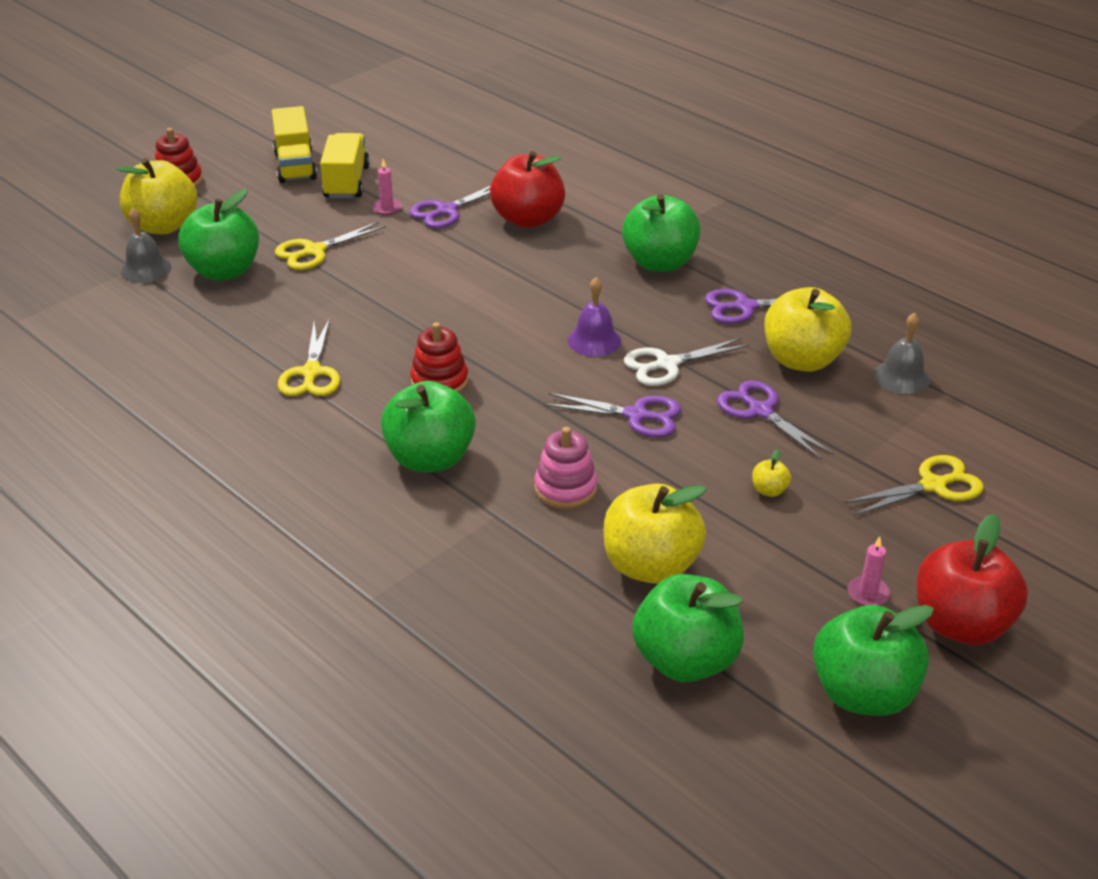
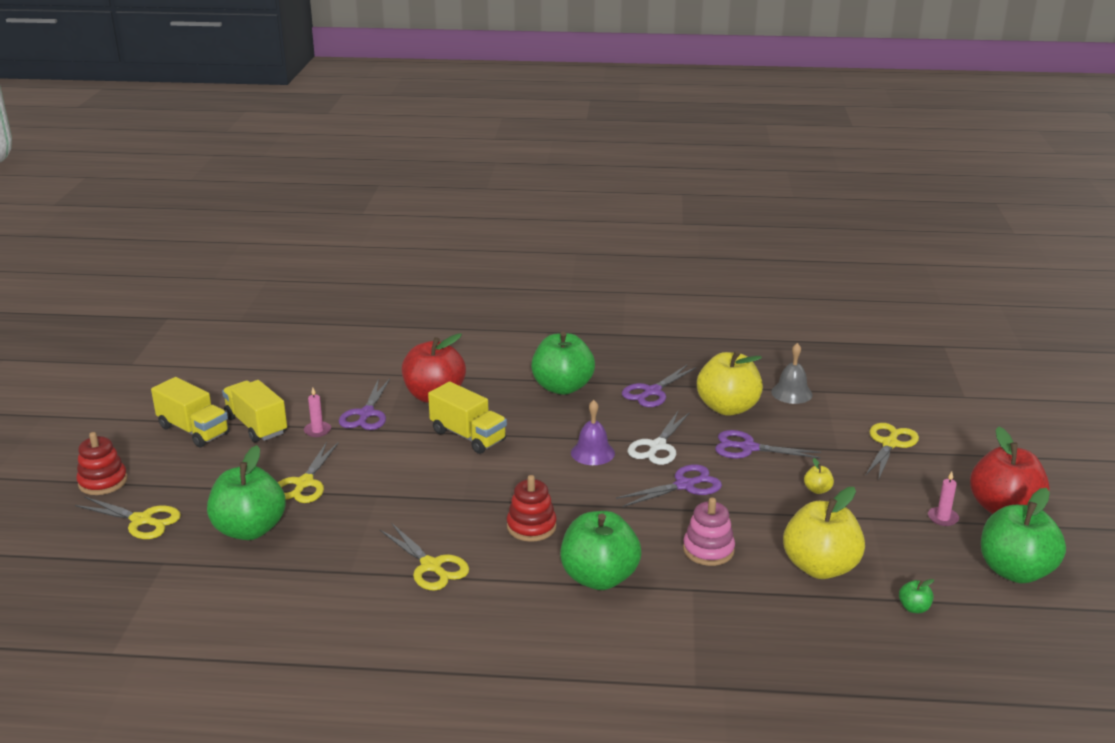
camera: 40 degrees left, 10 degrees down
(146, 269) = (176, 558): grey bell -> none
(163, 226) = (141, 520): yellow apple -> yellow scissors
(504, 271) = (468, 436): none -> yellow truck
(685, 660) = (914, 608): green apple -> green apple, size x0.40

